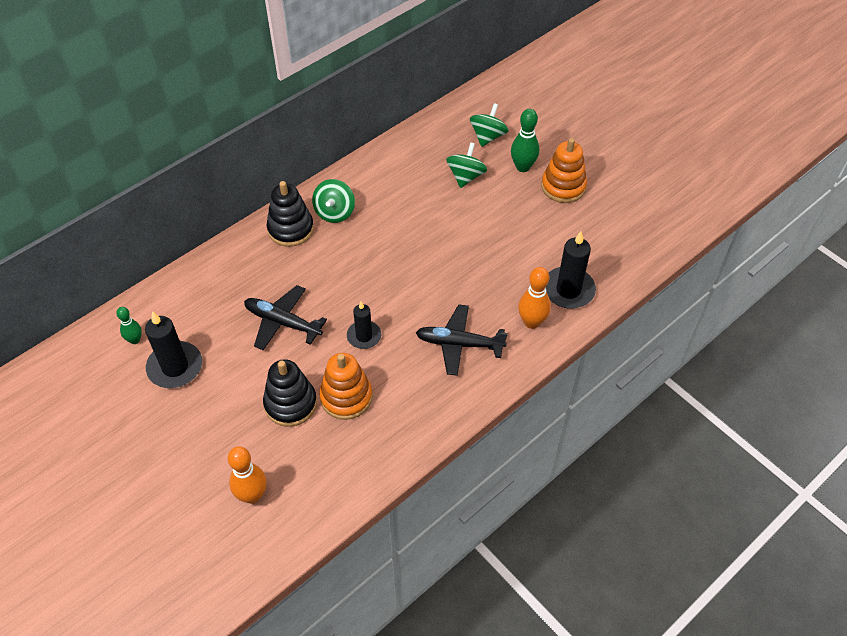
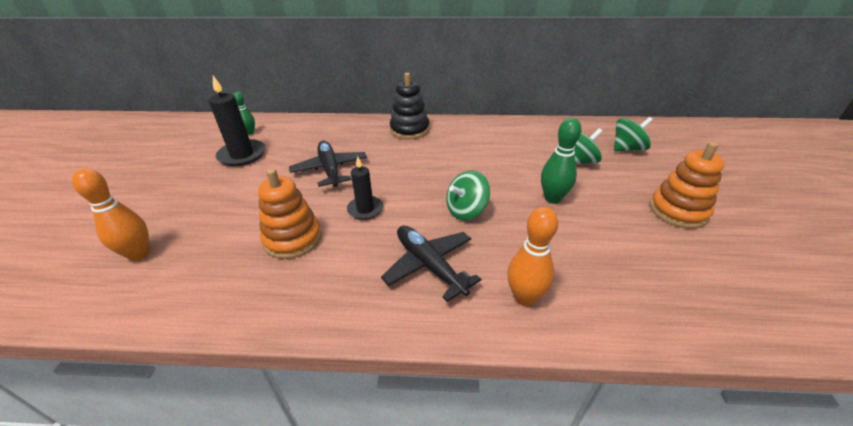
camera: 45 degrees right, 15 degrees down
(290, 404) = (257, 216): black stacking toy -> none
(334, 212) = (449, 135): green spinning top -> green spinning top (466, 210)
(523, 167) = (643, 179): green bowling pin -> green bowling pin (552, 198)
(568, 290) = (601, 296): black candle -> none

